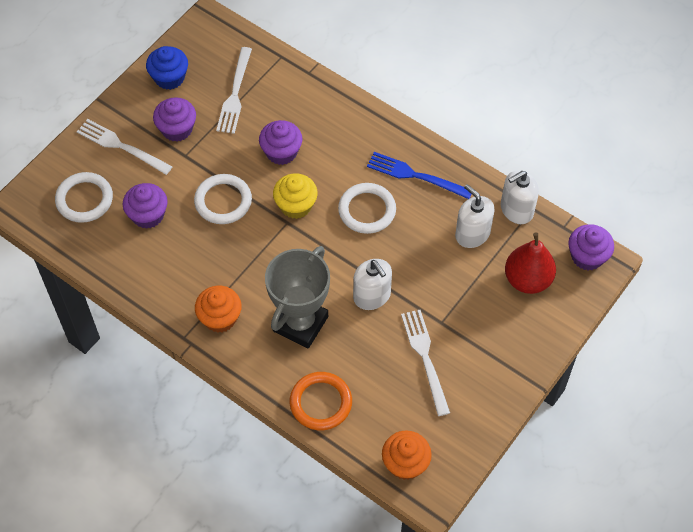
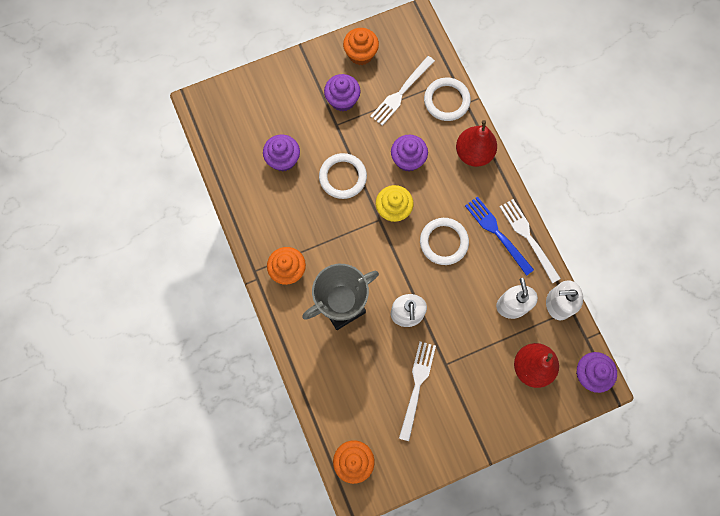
camera: 30 degrees right, 15 degrees up
(84, 199) = (246, 123): white ring -> white ring (446, 101)
(120, 146) = (294, 92): white fork -> white fork (528, 237)
(169, 78) = (360, 54): blue cupcake -> orange cupcake
(320, 403) = (321, 378): orange ring -> none
(345, 114) = (473, 153): none -> red pear

